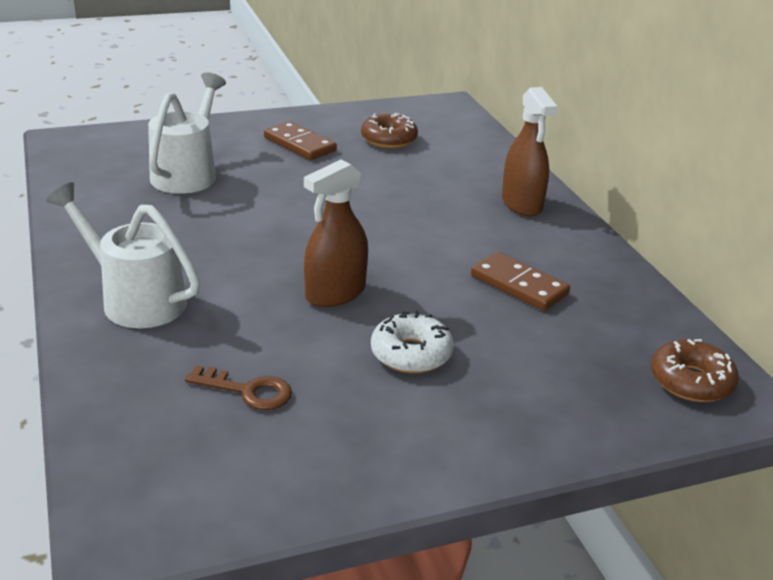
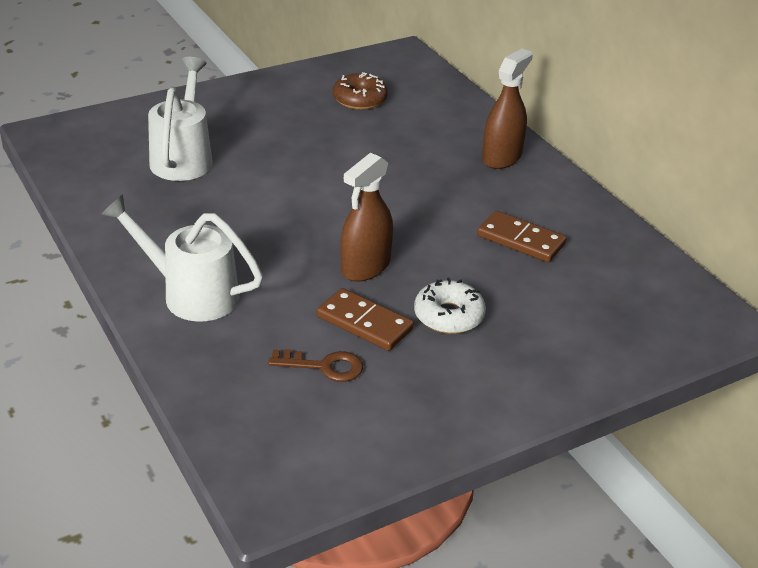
camera: 10 degrees left, 5 degrees up
(299, 144) = (277, 114): brown domino -> brown domino (364, 323)
(522, 204) = (501, 157): brown spray bottle -> brown spray bottle turned 120 degrees counterclockwise
(691, 381) = (681, 312): brown donut -> none

